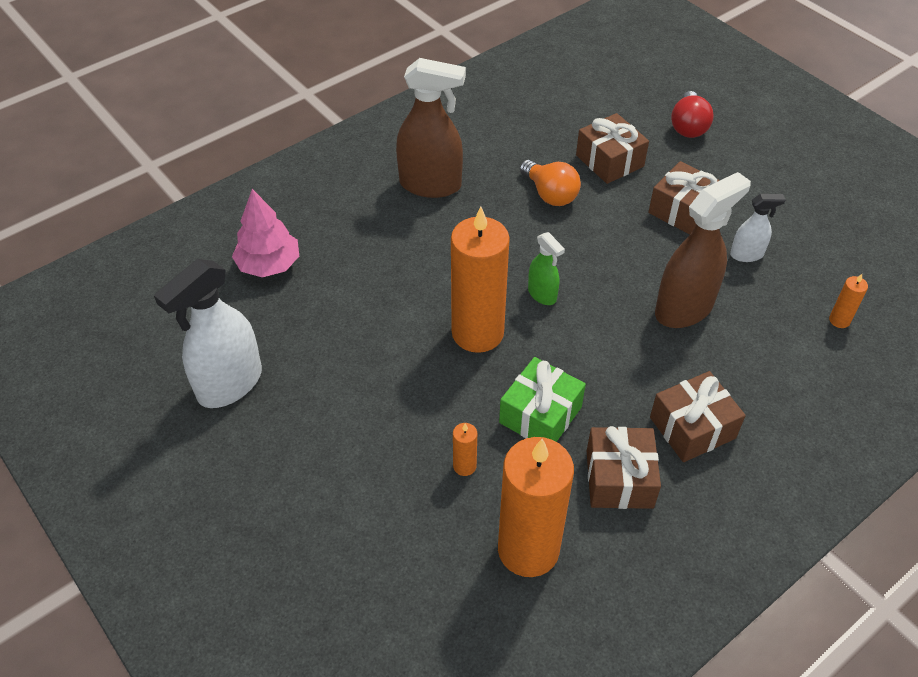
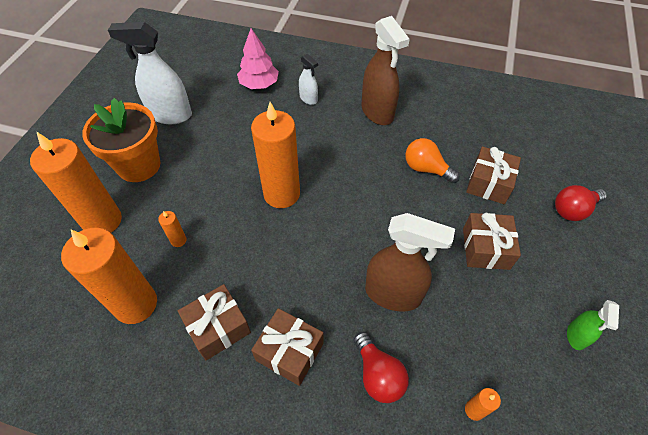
camera: 55 degrees right, 5 degrees up
(295, 459) = (139, 165): none -> orange flower pot
(361, 539) = (102, 221): none -> orange candle
(540, 415) = (241, 258): green gift -> none
(542, 294) = (338, 209): green spray bottle -> green spray bottle (576, 336)
(550, 194) = (426, 169): orange light bulb -> orange light bulb turned 105 degrees clockwise
(747, 254) = (482, 309): white spray bottle -> white spray bottle (308, 99)
(763, 369) = (378, 375): none -> red light bulb

